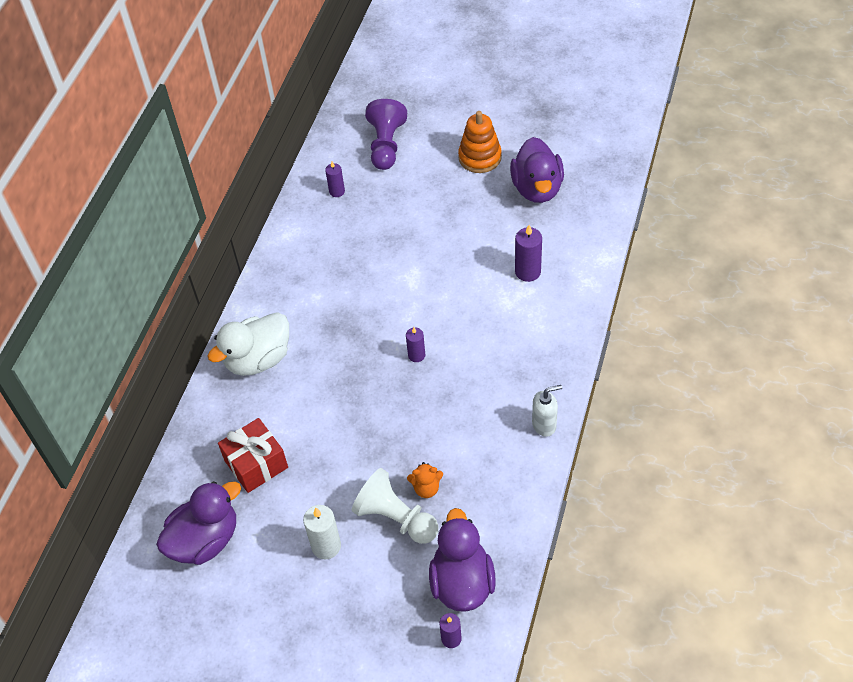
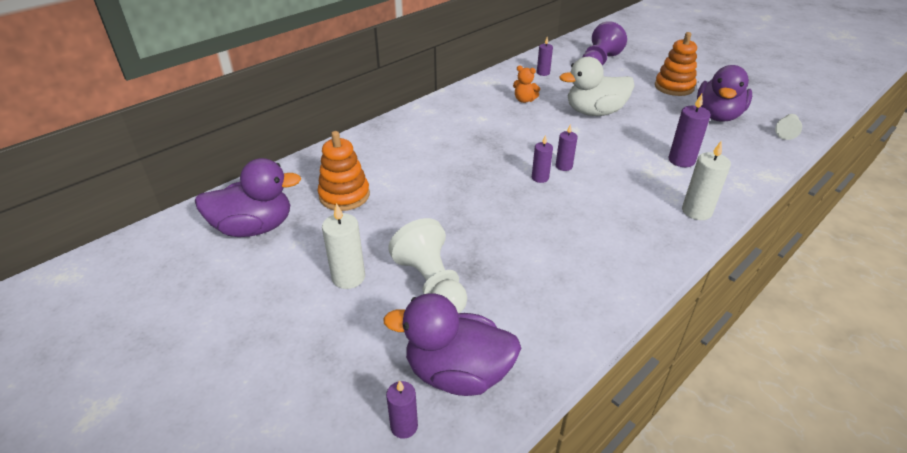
camera: 25 degrees right, 15 degrees down
(256, 464) = (344, 195): red gift -> orange stacking toy
(258, 359) = (406, 136): white duck -> white duck (594, 112)
(426, 488) = (479, 273): orange teddy bear -> orange teddy bear (524, 100)
(429, 329) = (564, 166): none -> purple candle
(462, 582) = (457, 373): purple duck -> purple duck turned 105 degrees counterclockwise
(544, 425) = (638, 273): white soap dispenser -> none
(563, 333) = (696, 211): none -> white candle
(604, 186) = (786, 132): none -> white pawn

